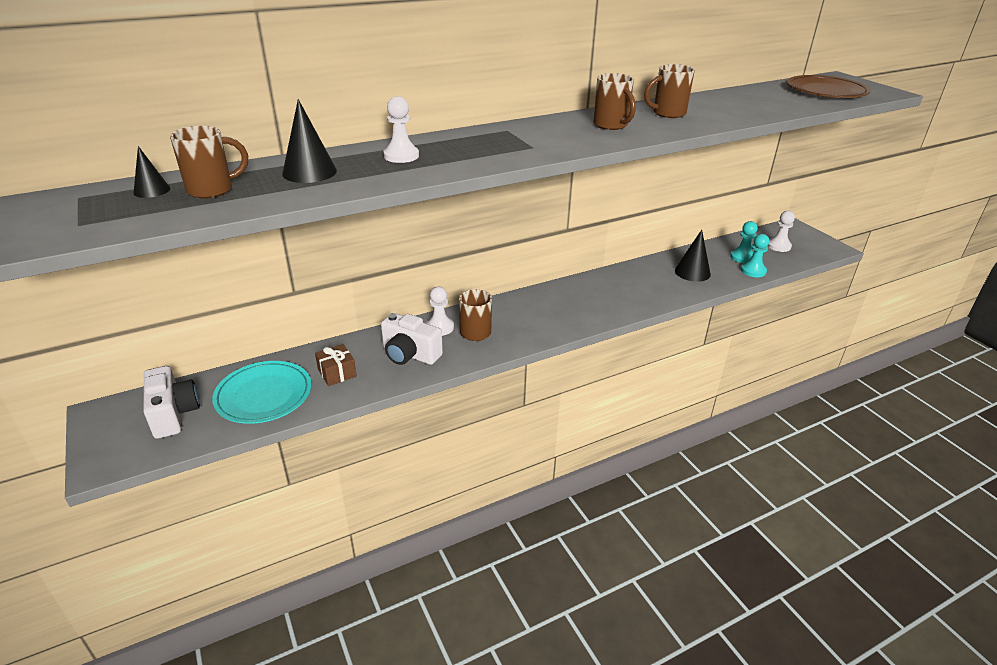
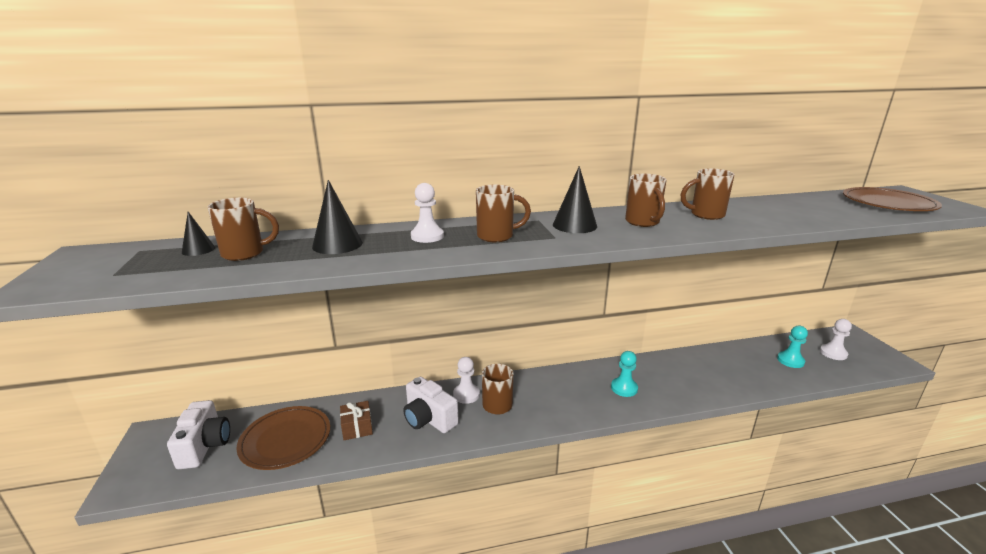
camera: 15 degrees right, 10 degrees down
(264, 395) = (285, 440): turquoise plate -> brown plate
(474, 150) = (497, 236): none -> brown mug
(692, 272) = (733, 370): black cone -> black cone (574, 225)
(753, 271) = (801, 377): turquoise pawn -> turquoise pawn (624, 388)

